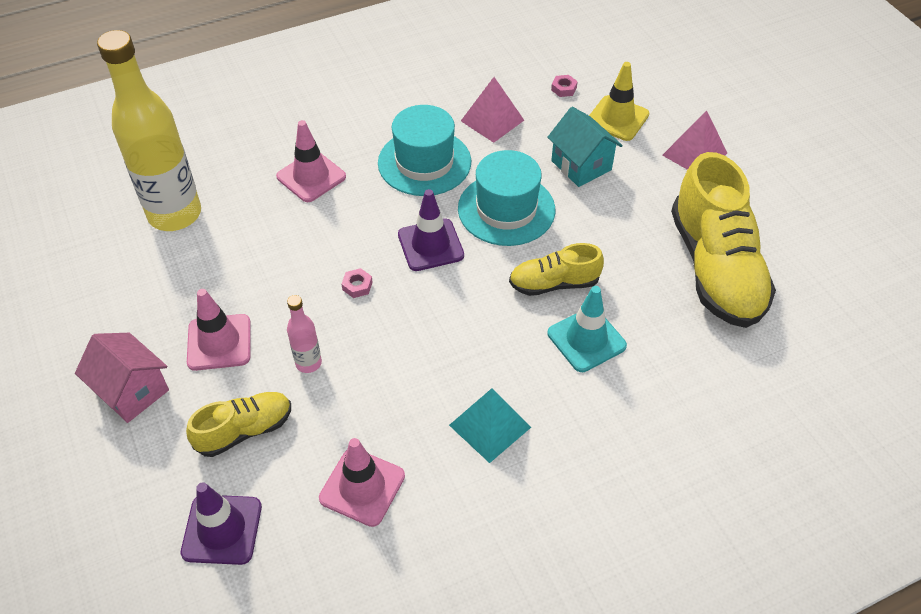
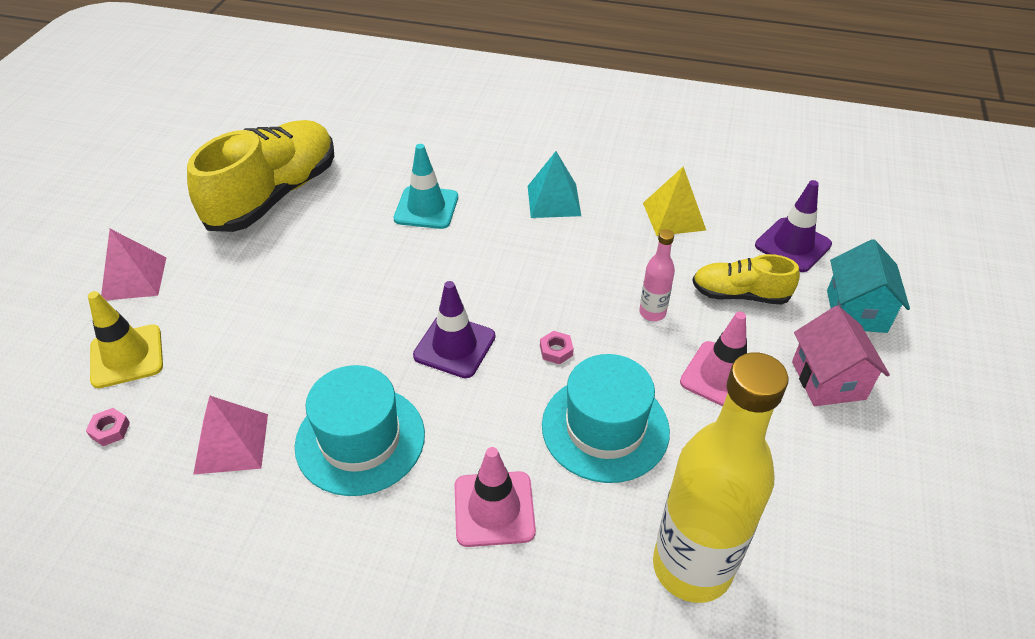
camera: 140 degrees left, 5 degrees down
(362, 487) = (674, 216): pink traffic cone -> yellow pyramid
(506, 209) = (351, 335): turquoise hat -> turquoise hat (605, 428)
(554, 283) = (397, 254): yellow shoe -> none
(581, 165) = (232, 332): turquoise house -> turquoise house (856, 311)

